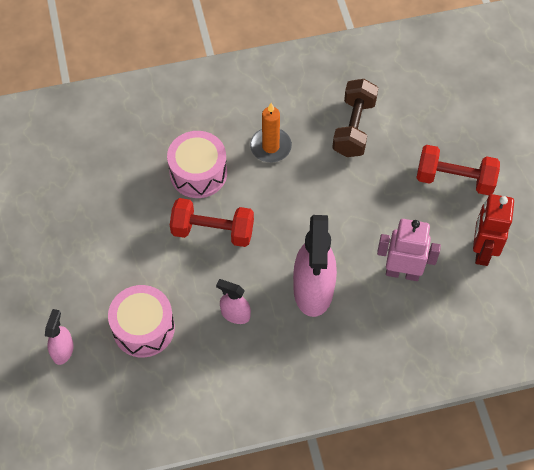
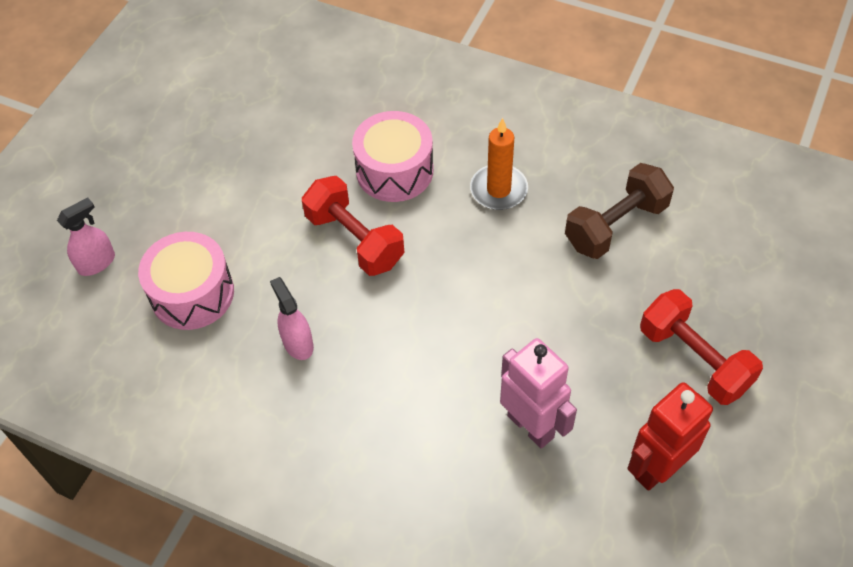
camera: 40 degrees right, 5 degrees down
(313, 290) = (407, 375): pink spray bottle -> none

